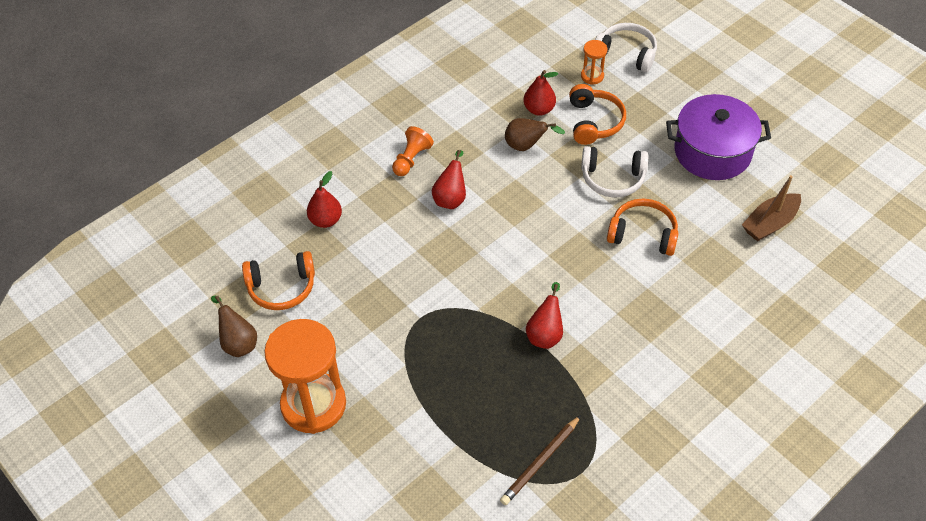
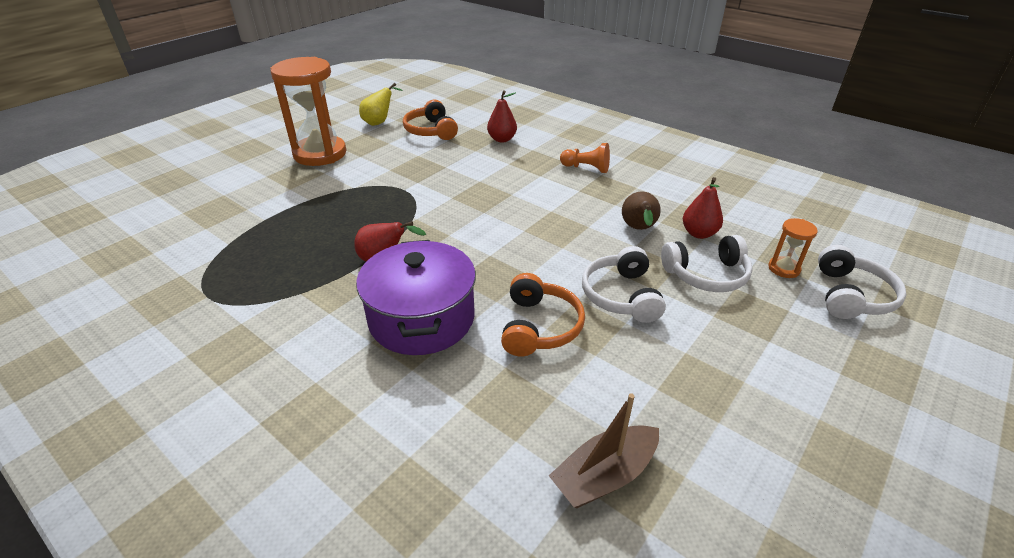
camera: 80 degrees right, 15 degrees down
(238, 342) = (379, 122): brown pear -> yellow pear
(451, 198) = (547, 192): red pear -> none
(540, 462) = (229, 268): brown pencil -> none
(594, 122) = (706, 275): orange headphones -> white headphones
(712, 152) = (722, 395): purple pot -> purple pot (422, 318)
(770, 223) = (604, 475): brown boat -> brown boat turned 75 degrees counterclockwise

